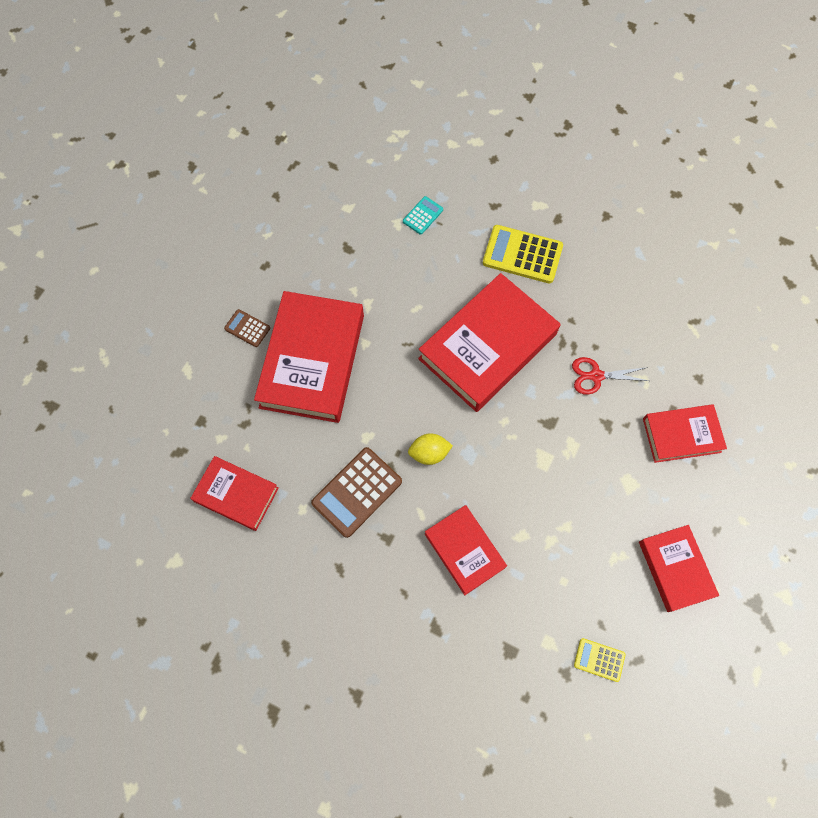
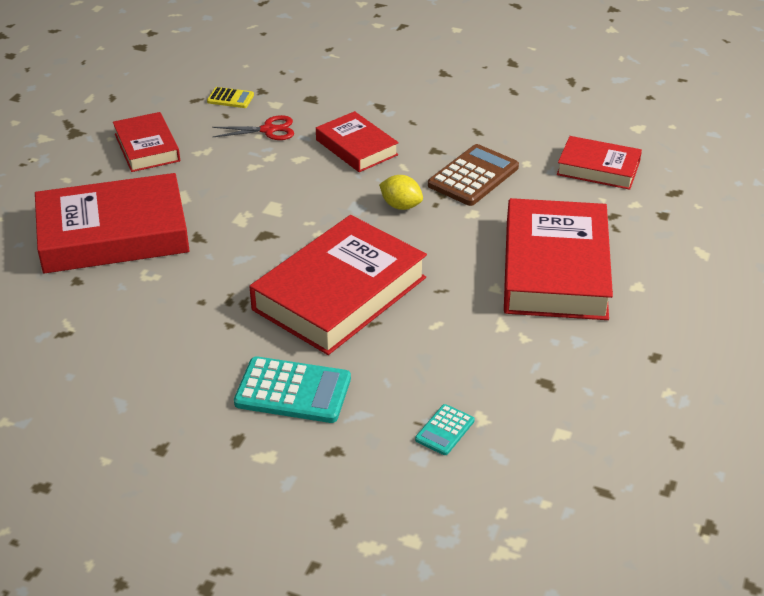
camera: 175 degrees right, 30 degrees down
(247, 328) = (648, 292): brown calculator -> none
(429, 453) = (401, 206): yellow lemon -> yellow lemon turned 45 degrees clockwise
(522, 255) = (293, 391): yellow calculator -> turquoise calculator
(596, 376) = (204, 275): red scissors -> red scissors (268, 130)
(681, 435) = (113, 234): red book -> red book, size x1.79

